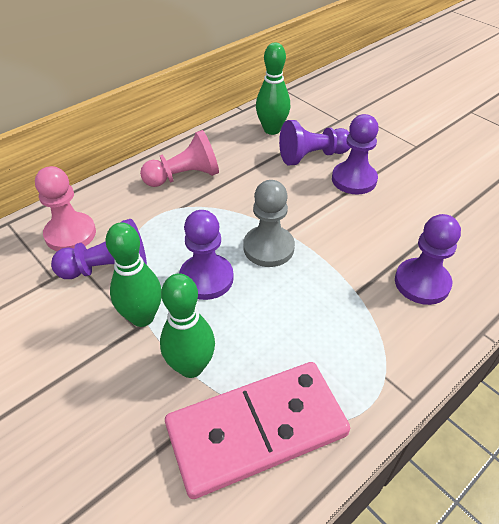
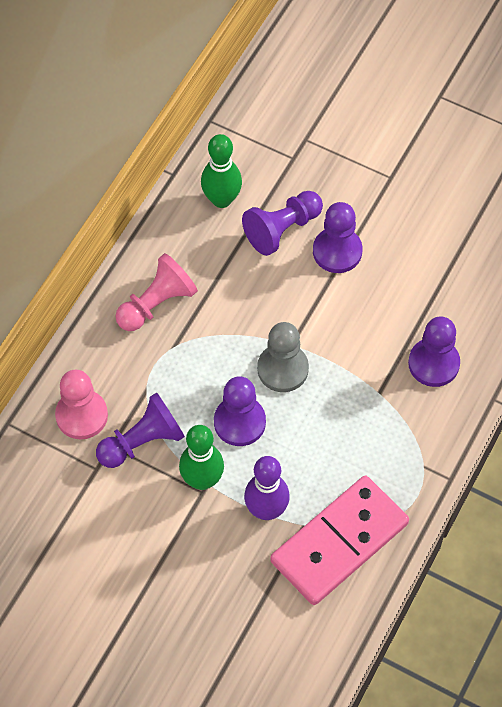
camera: 20 degrees left, 15 degrees up
(191, 366) = (266, 510): green bowling pin -> purple bowling pin

